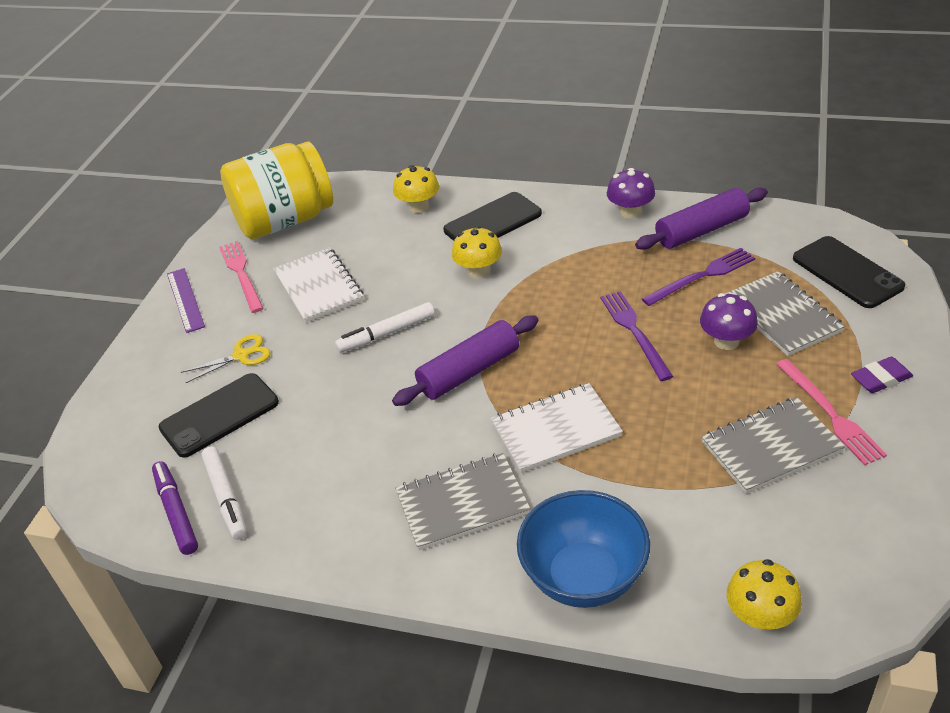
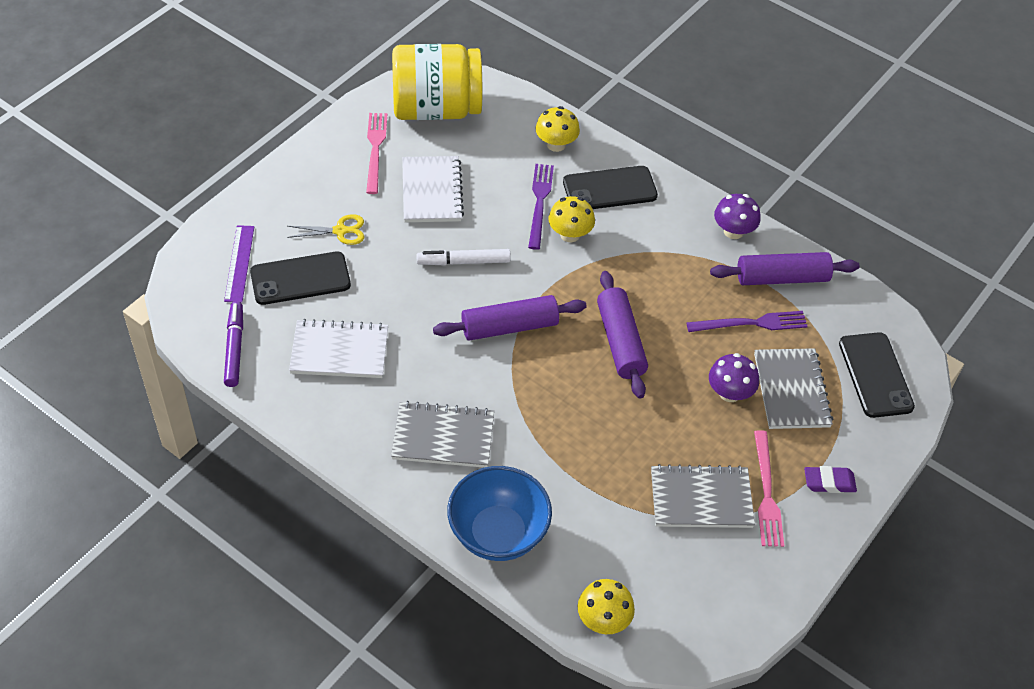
camera: 15 degrees right, 10 degrees up
(185, 299) = (320, 155): purple ruler -> purple ruler (239, 263)
(226, 497) = (275, 352): white marker -> none
(556, 430) = (547, 409): white notebook -> white notebook (339, 351)
(589, 340) = (620, 342): none -> purple rolling pin
(634, 332) = (661, 350): purple fork -> purple fork (539, 203)

